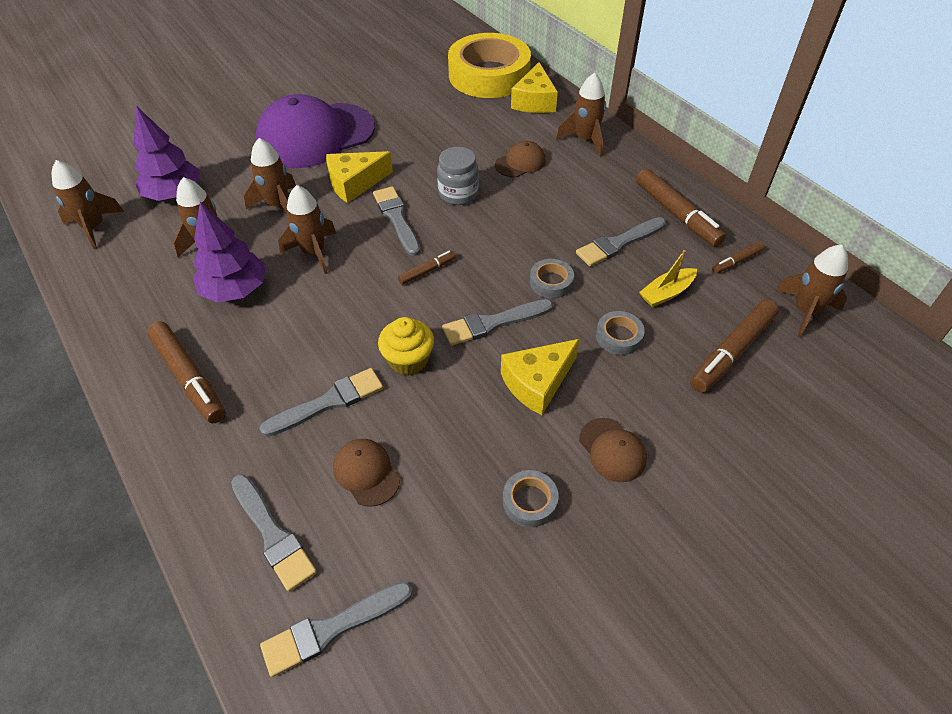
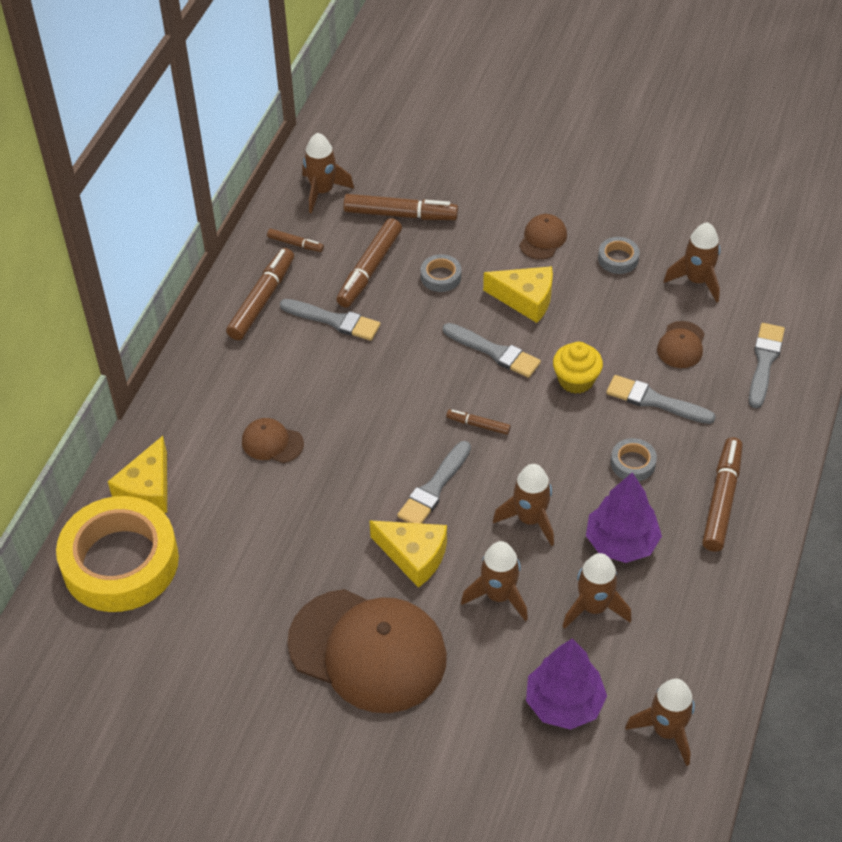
camera: 125 degrees left, 0 degrees up
(315, 136) = (368, 650): purple cap -> brown cap
(331, 629) = (779, 299): grey brush -> none
(458, 194) = (360, 463): grey jar -> none
(534, 101) = (148, 489): yellow cheese -> yellow cheese turned 135 degrees clockwise
(551, 282) = (419, 340): grey tape -> grey tape (633, 463)
(585, 140) = (192, 411): brown rocket -> brown rocket (697, 280)
(666, 293) = (369, 269): yellow boat -> brown marker

